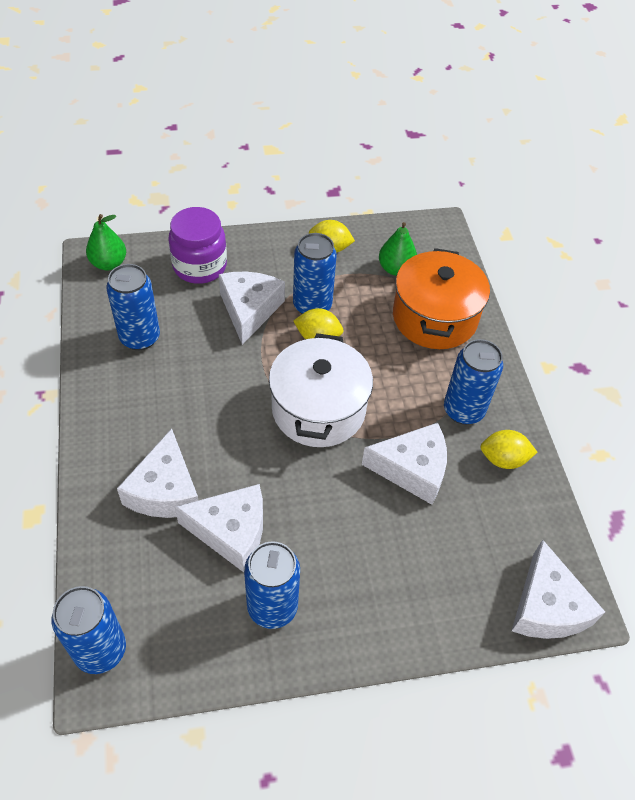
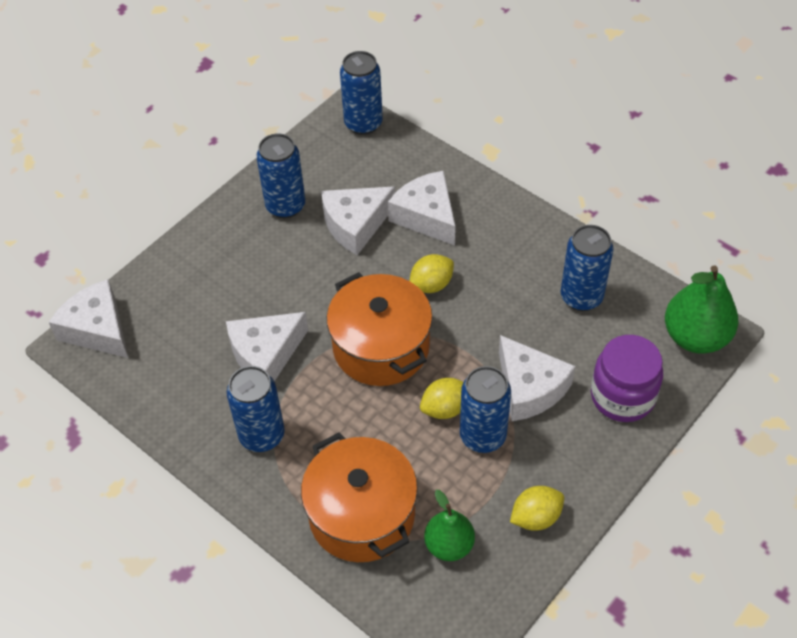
camera: 145 degrees right, 0 degrees up
(109, 263) = (695, 337): green pear -> green pear, size x1.57
(318, 409) = (381, 347): white pot -> orange pot
(503, 459) = (197, 416): yellow lemon -> yellow lemon (431, 285)

